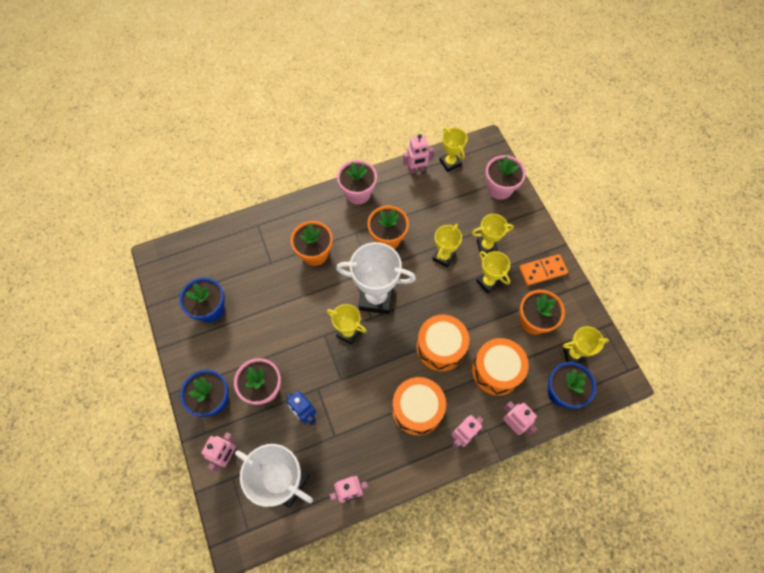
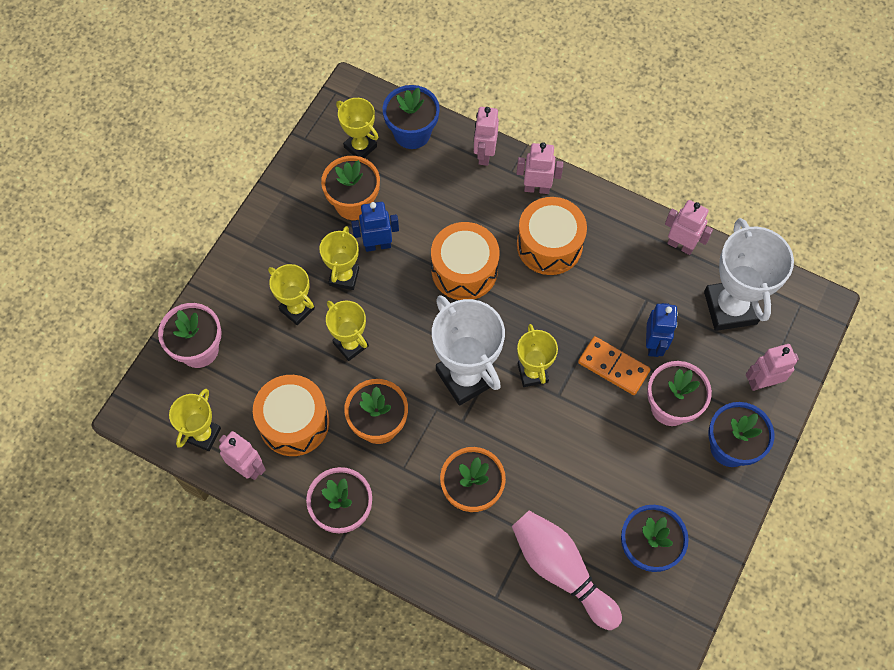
camera: 130 degrees left, 0 degrees up
(240, 262) = (561, 570): none -> pink bowling pin
(443, 257) = (351, 344): yellow trophy -> yellow trophy turned 60 degrees clockwise
(495, 313) = (377, 245): none -> blue robot
(496, 370) = (442, 202): orange drum -> orange drum (294, 422)
(542, 270) = (281, 233): orange domino -> orange domino (613, 367)

